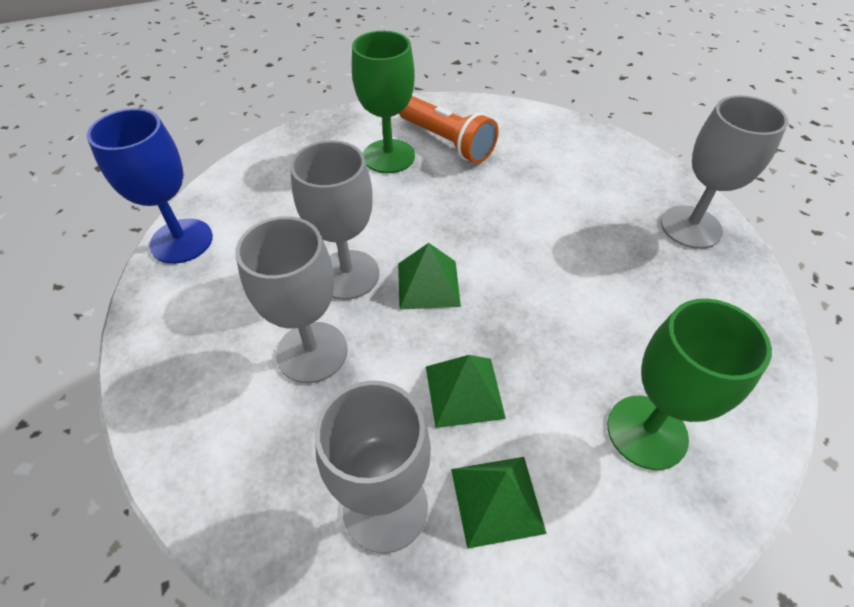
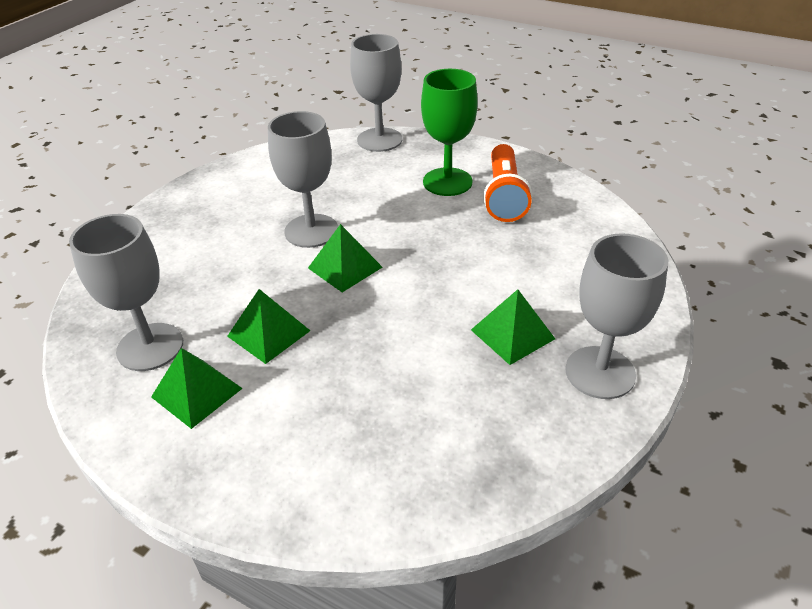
camera: 50 degrees right, 10 degrees down
(181, 241) = (263, 159): blue goblet -> none
(312, 352) = (233, 254): grey goblet -> grey goblet (379, 140)
(613, 242) = (512, 334): none -> green pyramid
(646, 432) = (326, 443): green goblet -> none

